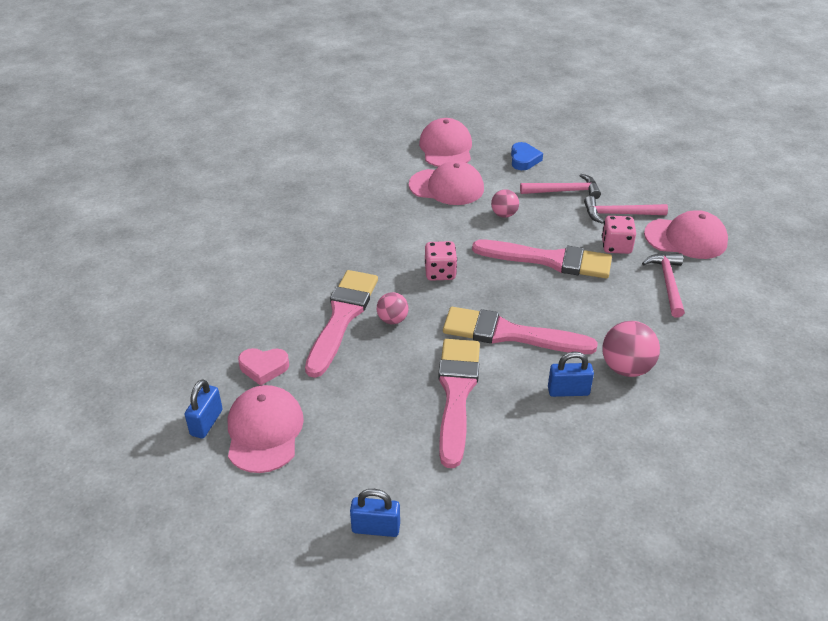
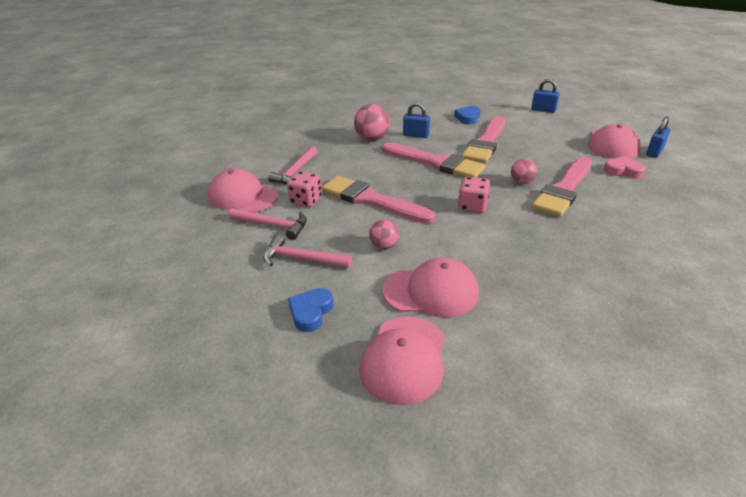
camera: 160 degrees left, 5 degrees down
(446, 187) = (431, 292): pink cap -> pink cap turned 150 degrees clockwise
(508, 465) = (468, 118): none -> blue heart

